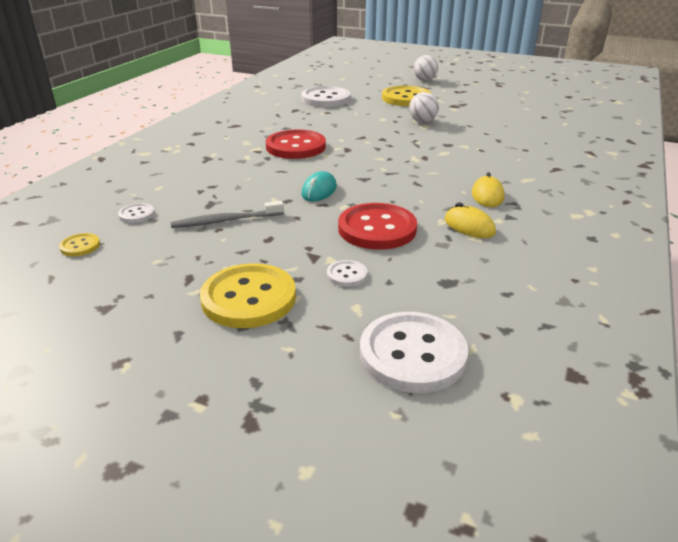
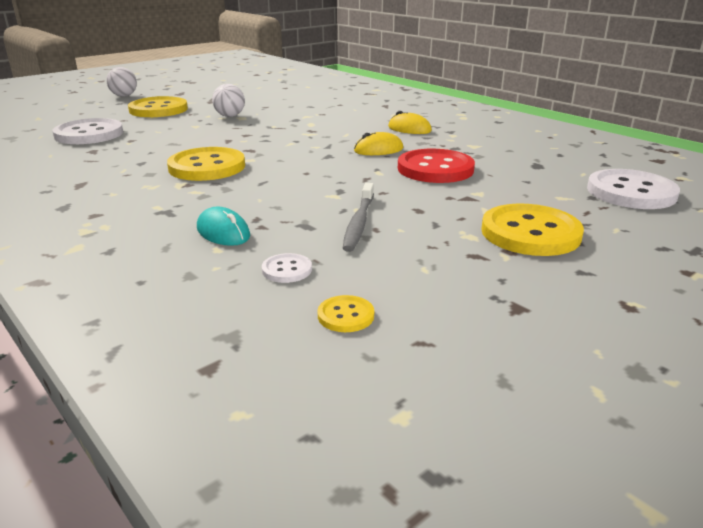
camera: 65 degrees left, 5 degrees down
(296, 147) = (207, 167): red button -> yellow button
(319, 190) = (333, 175): turquoise mouse -> turquoise mouse (223, 232)
(347, 275) = (508, 192): white button -> none
(469, 226) = (456, 143): yellow mouse -> yellow mouse (378, 150)

